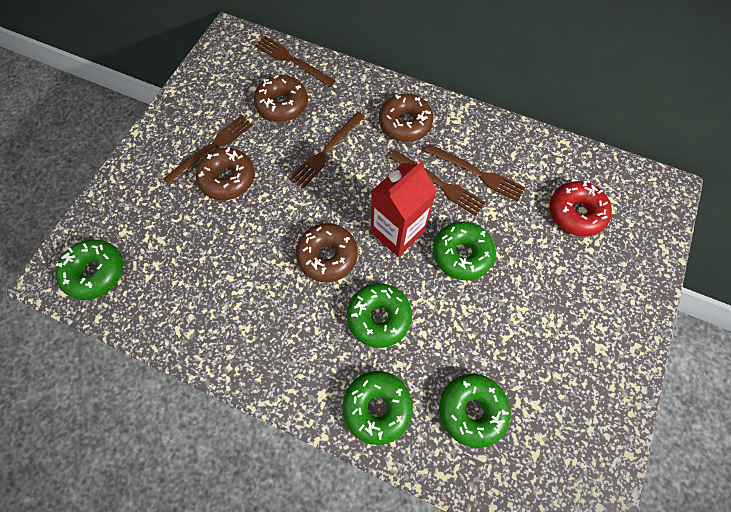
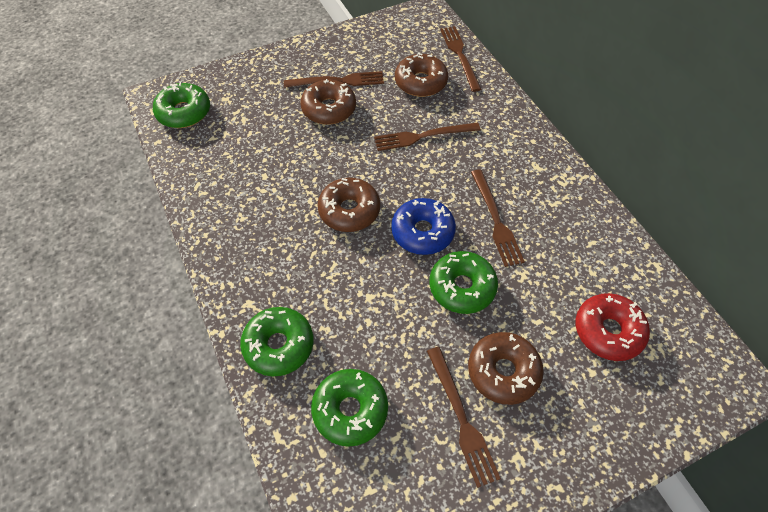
camera: 40 degrees right, 10 degrees down
(379, 317) = (345, 283): green donut -> none
(397, 232) = (422, 232): red carton -> blue donut
(405, 123) = (511, 156): brown donut -> brown donut (503, 371)
(477, 173) = (540, 235): brown fork -> brown fork (461, 418)

